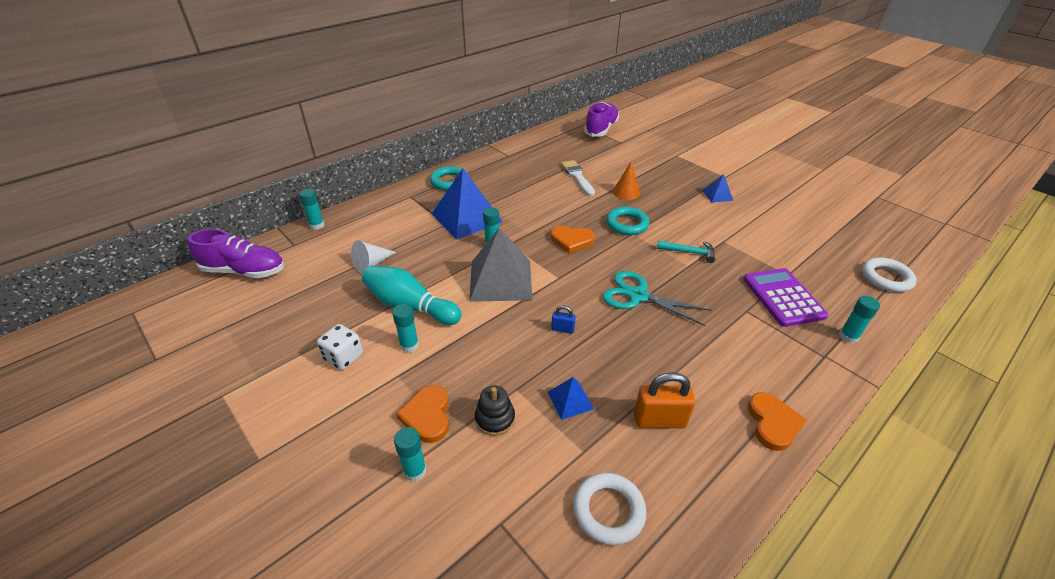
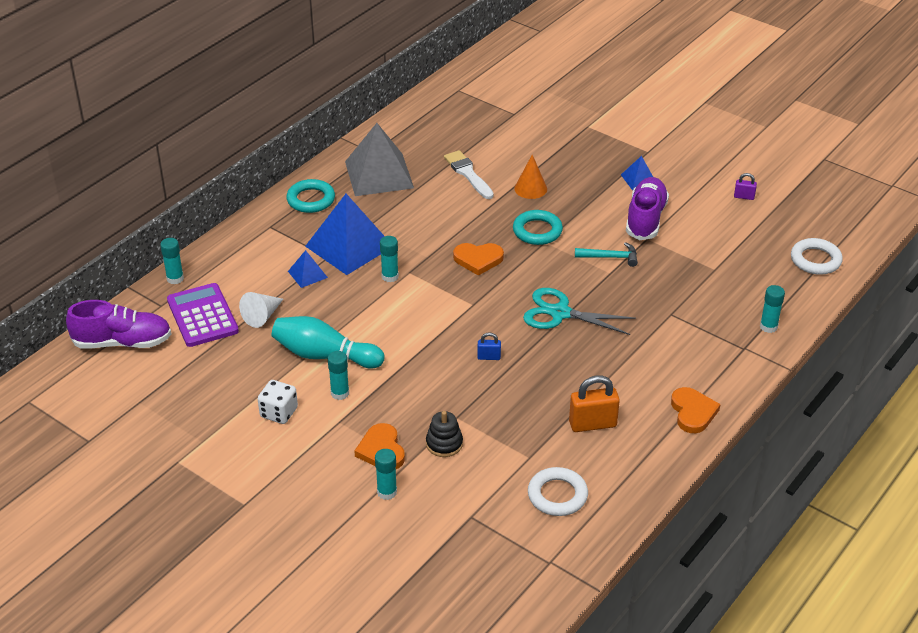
camera: 10 degrees left, 0 degrees up
(500, 280) = (411, 315): grey pyramid -> grey pyramid (379, 174)
(570, 400) = (509, 419): blue pyramid -> blue pyramid (307, 274)
(601, 129) = (484, 95): purple shoe -> purple shoe (645, 219)
(783, 297) = (708, 295): purple calculator -> purple calculator (202, 316)
(810, 217) = (744, 197): none -> purple padlock

